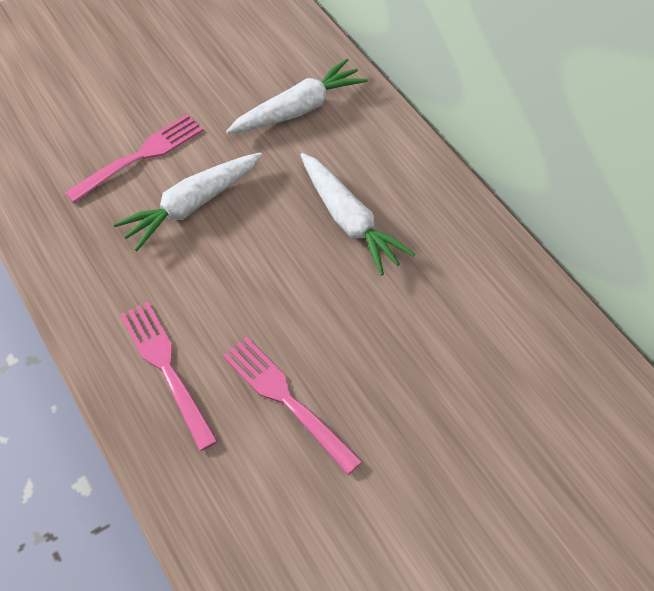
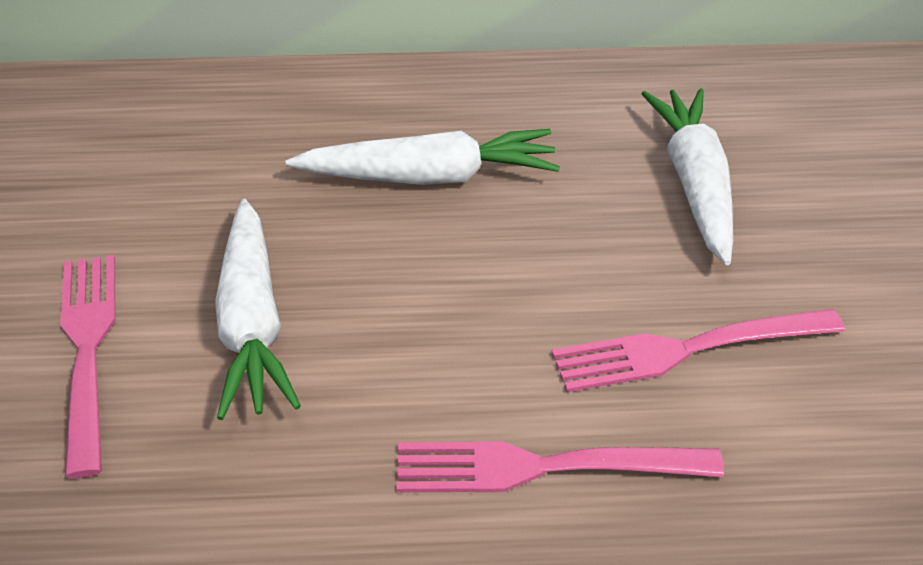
camera: 60 degrees left, 15 degrees down
(298, 109) = (185, 149): white carrot -> white carrot (695, 185)

